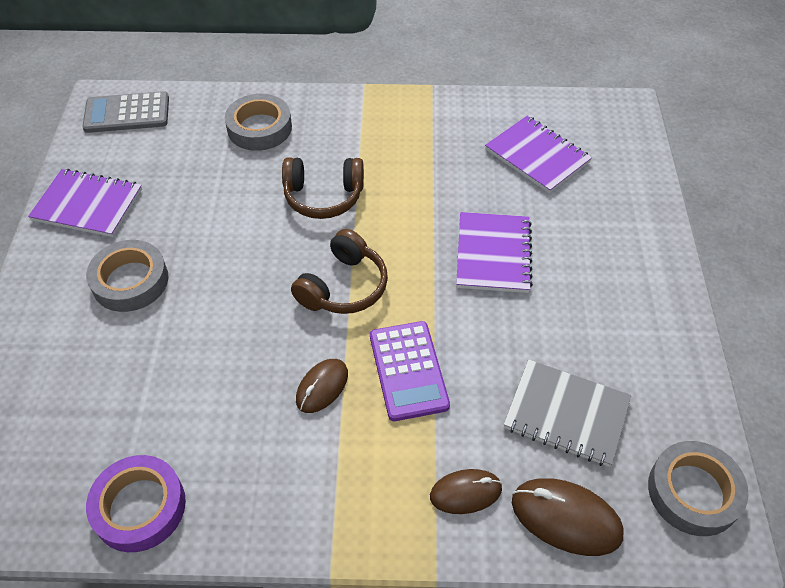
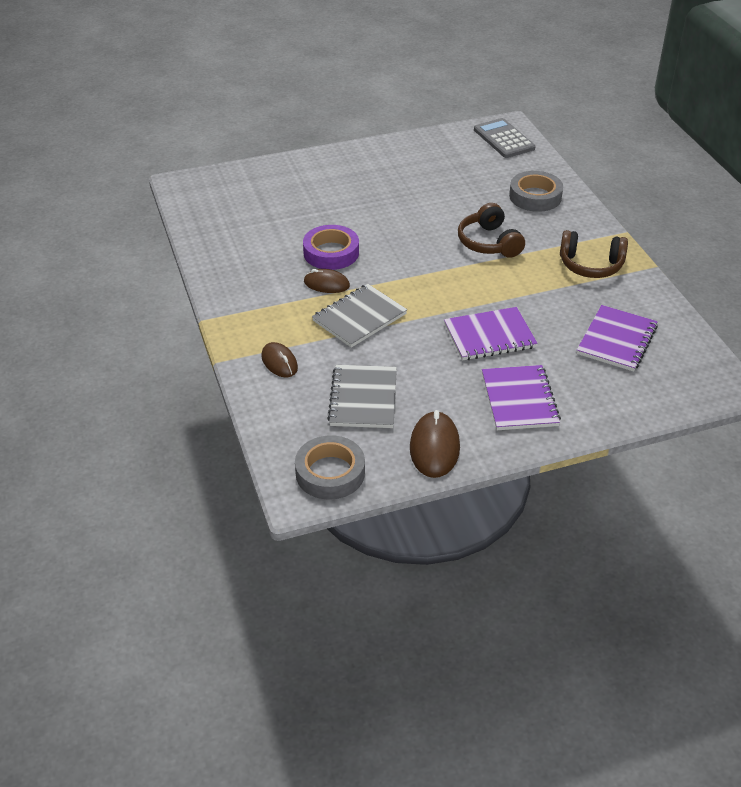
camera: 70 degrees right, 10 degrees down
(88, 205) = (412, 152): purple notebook -> purple notebook (519, 400)
(130, 281) = (363, 187): grey tape -> none
(139, 507) = (214, 240): purple tape -> purple tape (331, 253)
(343, 286) = (412, 272): brown headphones -> brown headphones (590, 265)
(408, 370) = (359, 317): purple calculator -> grey notebook
(566, 518) = (281, 411): brown mouse -> brown mouse (434, 447)

